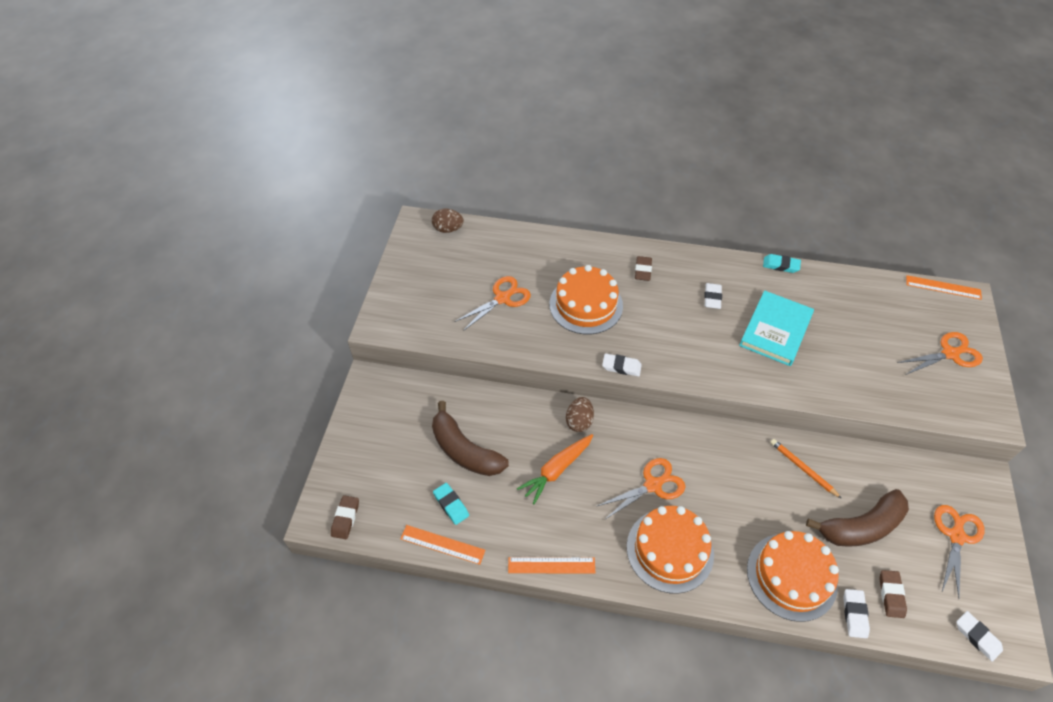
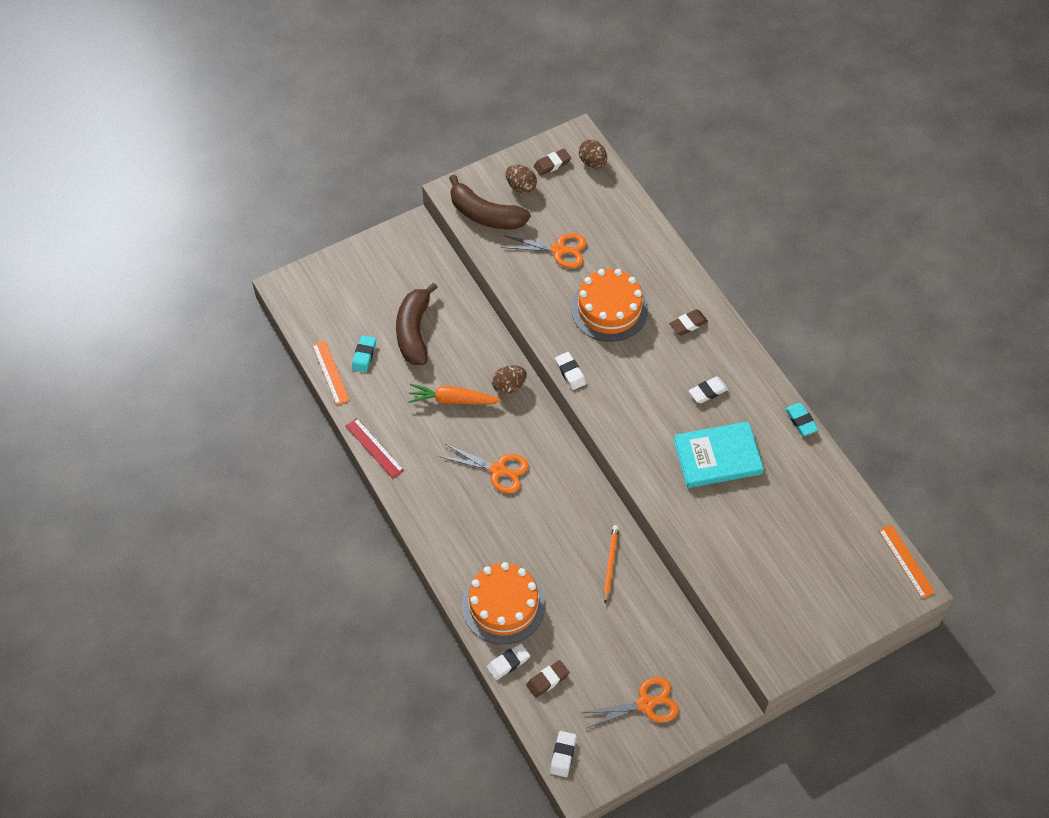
camera: 50 degrees right, 5 degrees up
(345, 518) = (297, 302): brown eraser -> brown eraser (552, 164)
(421, 282) = (521, 187): none -> brown egg
(551, 565) = (374, 448): orange ruler -> red ruler
(670, 550) = (453, 514): orange cake -> none
(861, 527) = (592, 631): brown banana -> brown banana (485, 215)
(950, 353) = (823, 601): orange scissors -> none

